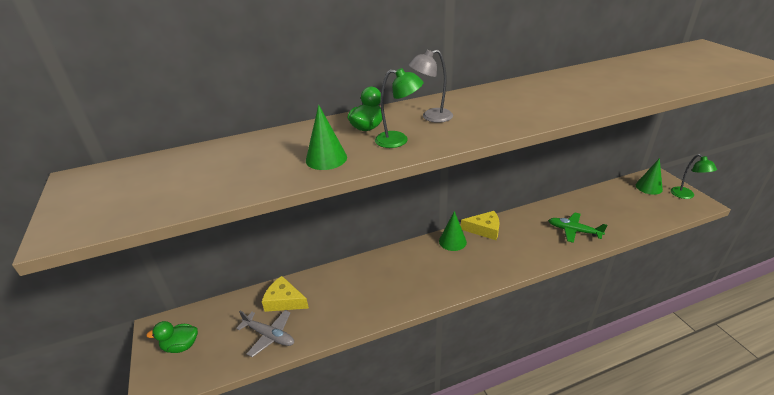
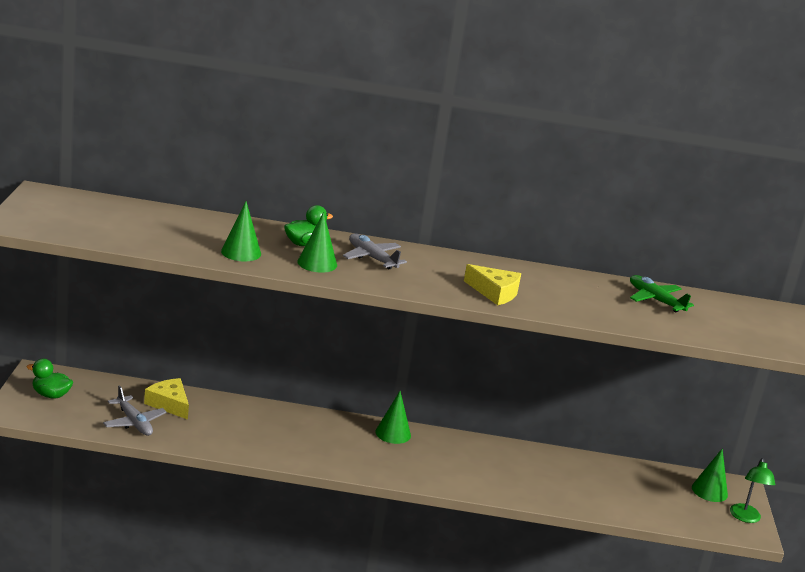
camera: 20 degrees right, 10 degrees down
(398, 140) = (317, 263): green lamp -> green cone
(431, 117) = (372, 258): grey lamp -> grey plane
(484, 229) = (442, 439): yellow cheese -> yellow cheese (495, 292)
(574, 231) = (547, 485): green plane -> green plane (655, 300)

